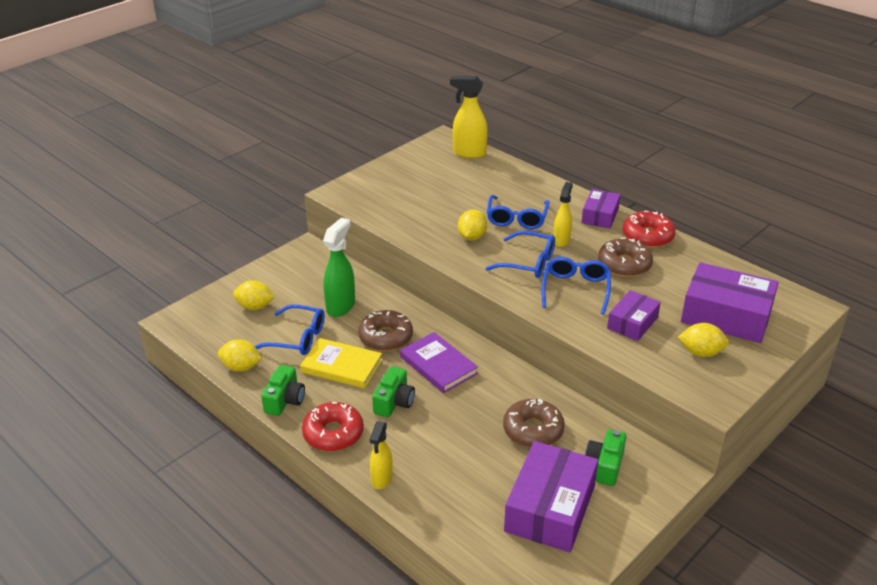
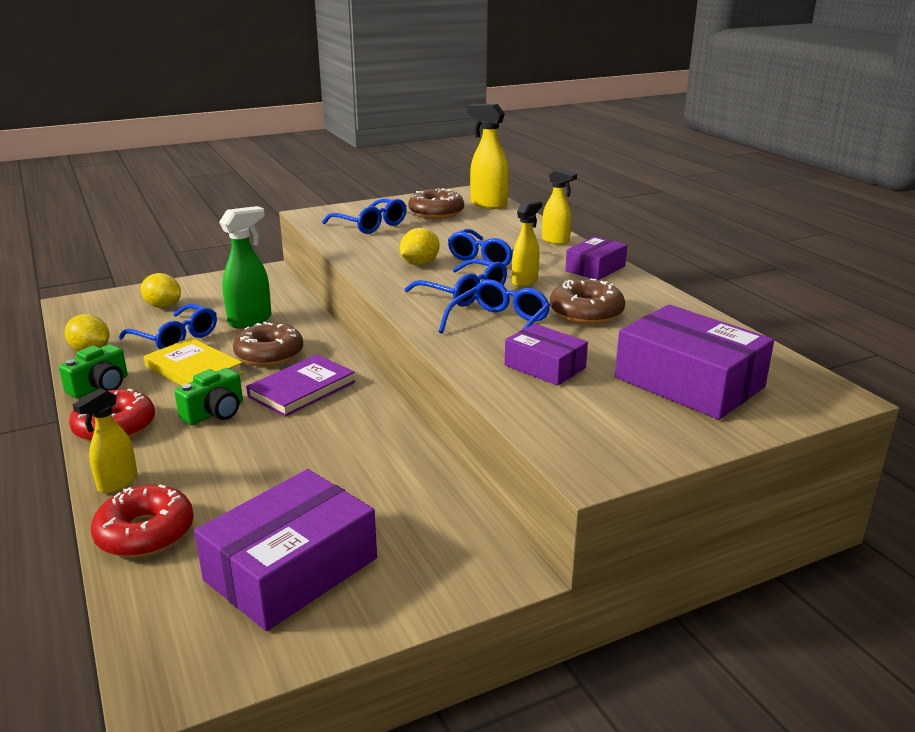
camera: 20 degrees right, 10 degrees down
(396, 197) = (370, 225): none -> blue glasses
(438, 365) = (302, 389): purple book -> purple book turned 60 degrees clockwise
(533, 430) = (353, 476): brown donut -> brown donut (436, 213)
(551, 189) = (556, 241): none -> yellow spray bottle
(604, 465) = (413, 538): green camera -> none
(632, 323) = (545, 366): purple box -> purple box turned 75 degrees clockwise
(647, 236) = (641, 294): red donut -> red donut (145, 533)
(701, 352) = (616, 413): yellow lemon -> none

